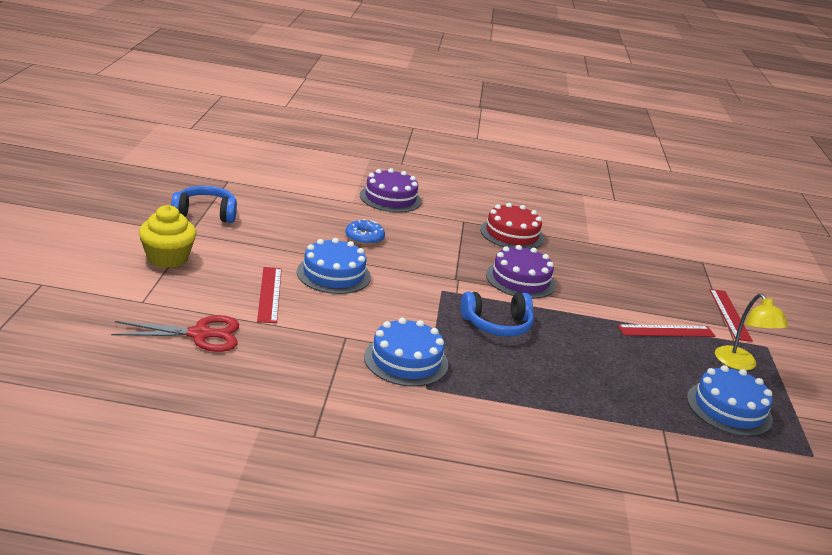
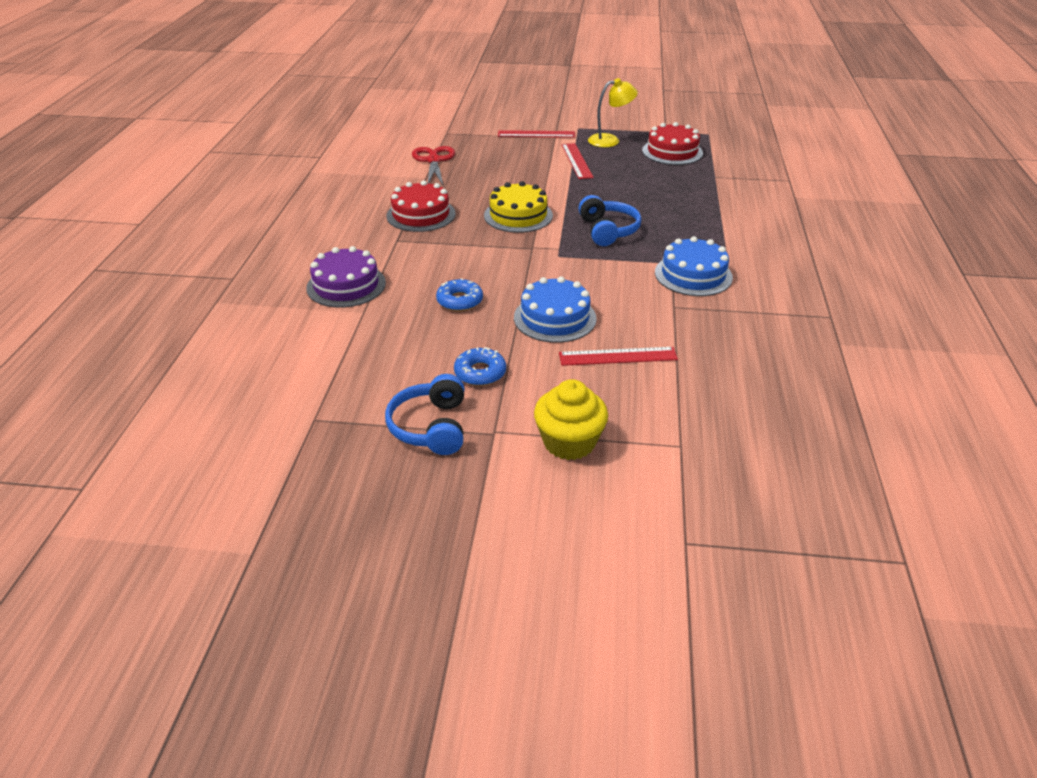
camera: 85 degrees left, 10 degrees up
(200, 334) = (722, 394): red scissors -> red scissors (434, 160)
(262, 235) = (480, 373): none -> blue donut
(520, 279) = (518, 215): purple cake -> yellow cake
(729, 408) = (672, 152): blue cake -> red cake

